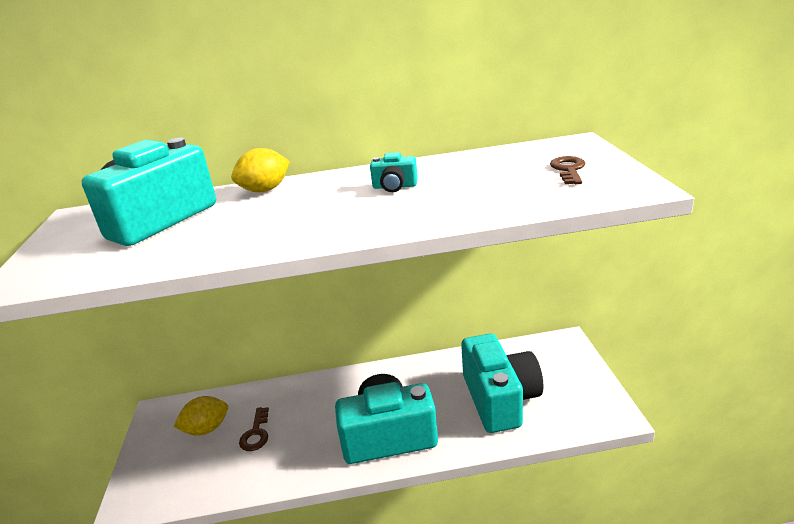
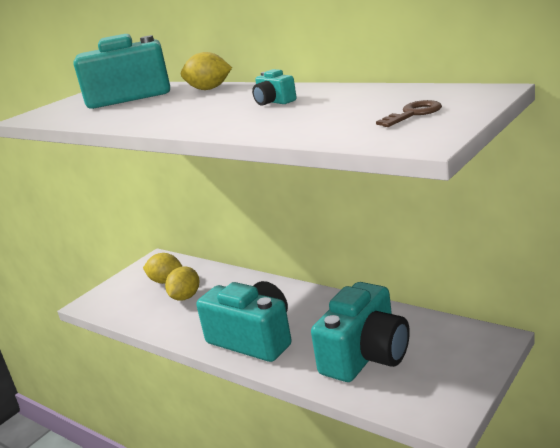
camera: 45 degrees right, 5 degrees down
(256, 433) = (185, 297): brown key -> yellow lemon

